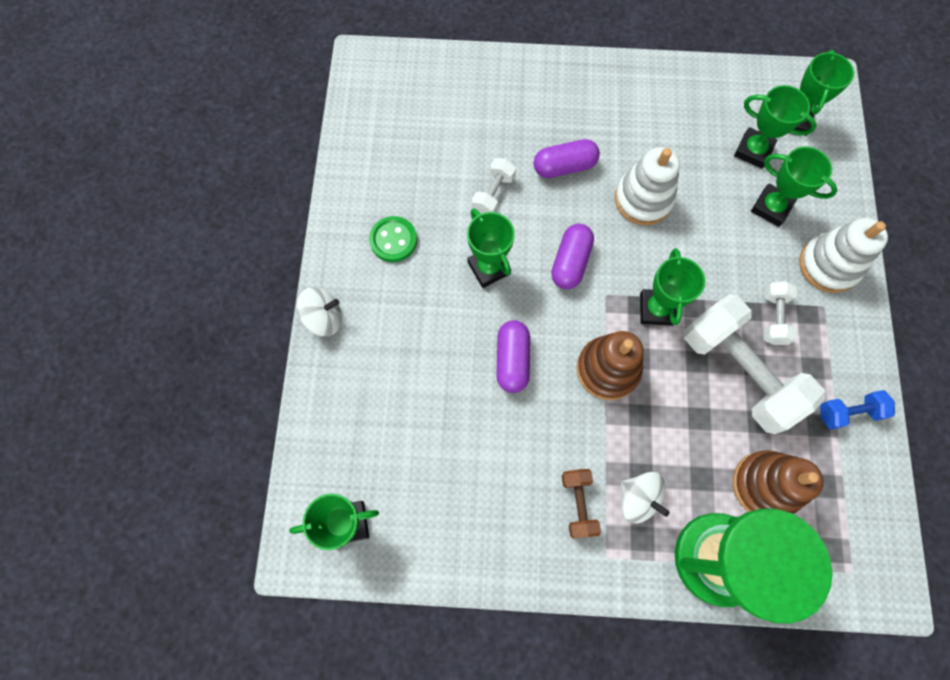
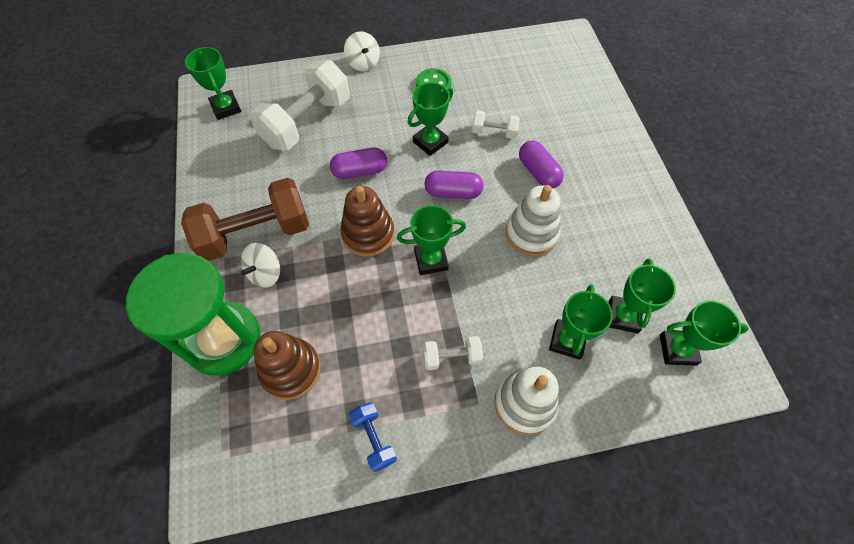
camera: 75 degrees right, 10 degrees down
(578, 504) = (256, 233): brown dumbbell -> brown dumbbell, size x2.14
(738, 371) = (391, 333): white dumbbell -> white dumbbell (307, 122)

